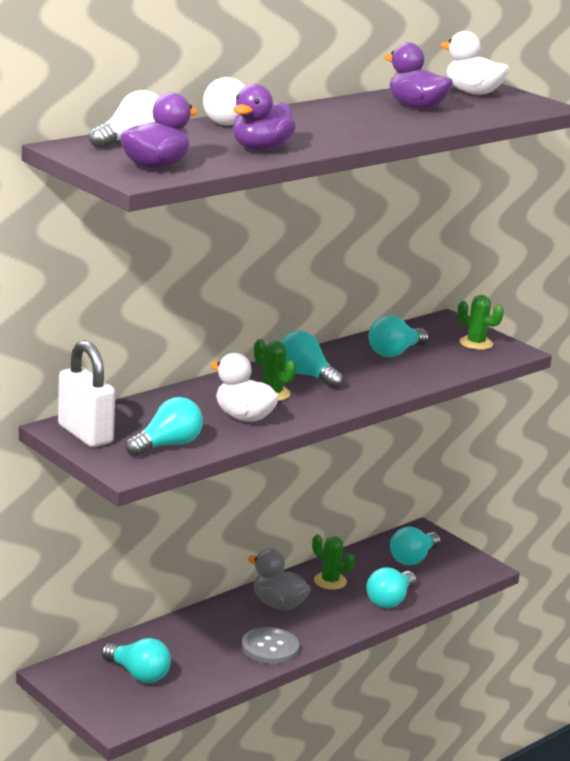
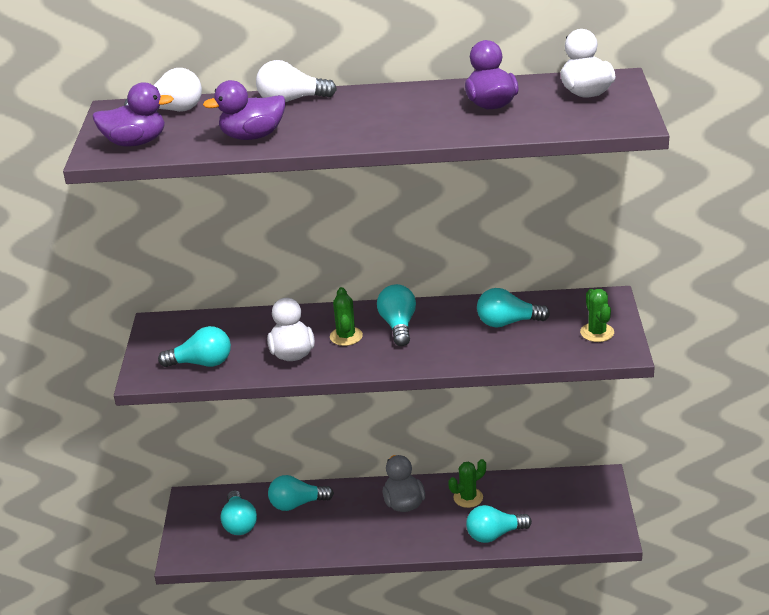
camera: 45 degrees right, 10 degrees up
(85, 434) = (163, 334): white padlock -> none
(270, 648) = (352, 540): grey button -> none
(330, 581) = (468, 498): green cactus -> green cactus turned 75 degrees clockwise
(413, 558) = (562, 502): turquoise light bulb -> turquoise light bulb (297, 504)

